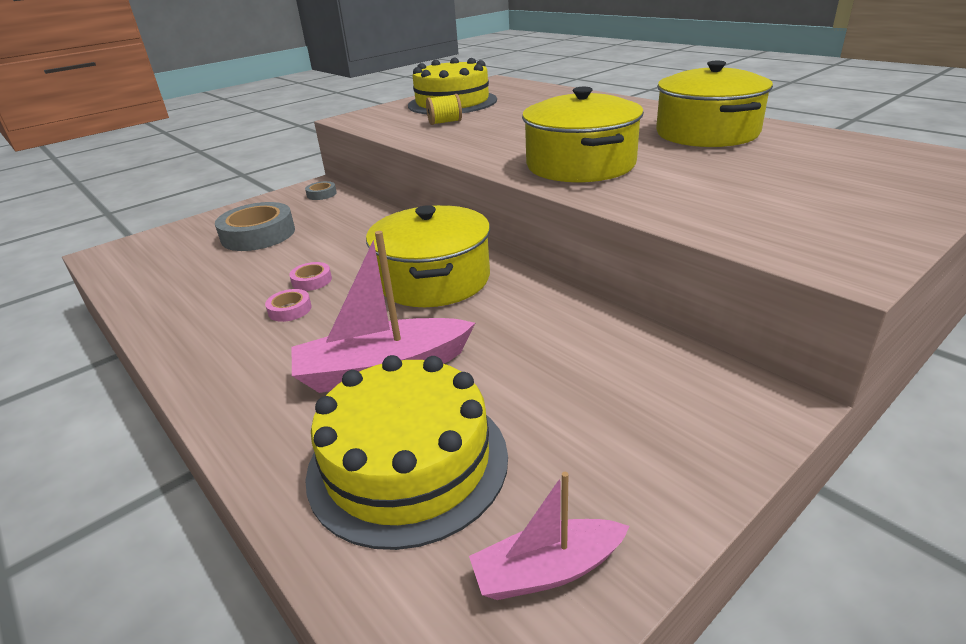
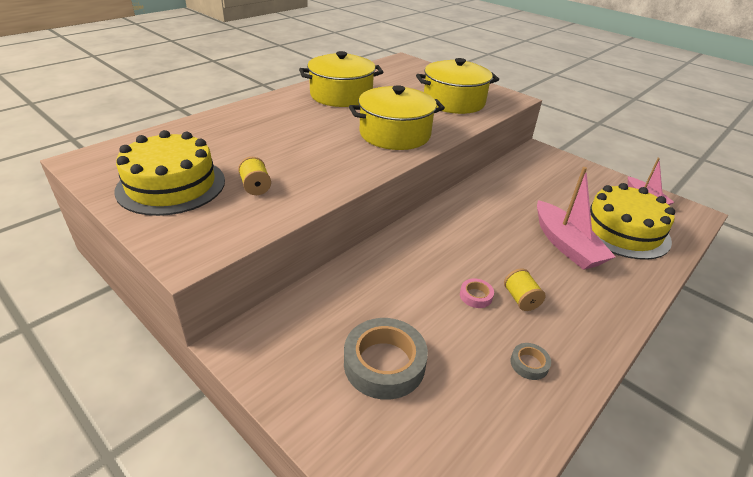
camera: 100 degrees left, 5 degrees up
(290, 309) = (520, 299): pink tape -> yellow spool
(321, 194) = (270, 332): grey tape -> grey tape (529, 364)
(434, 279) = (462, 233): yellow pot -> yellow pot (453, 101)

